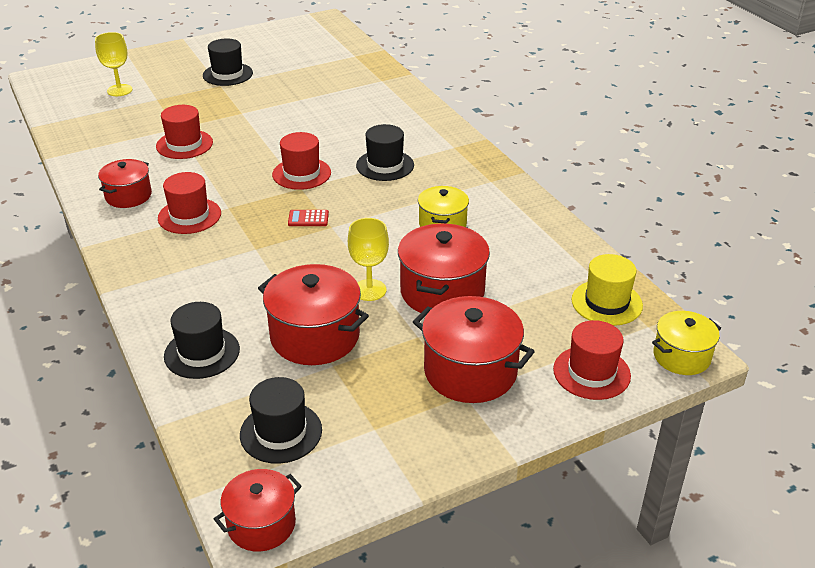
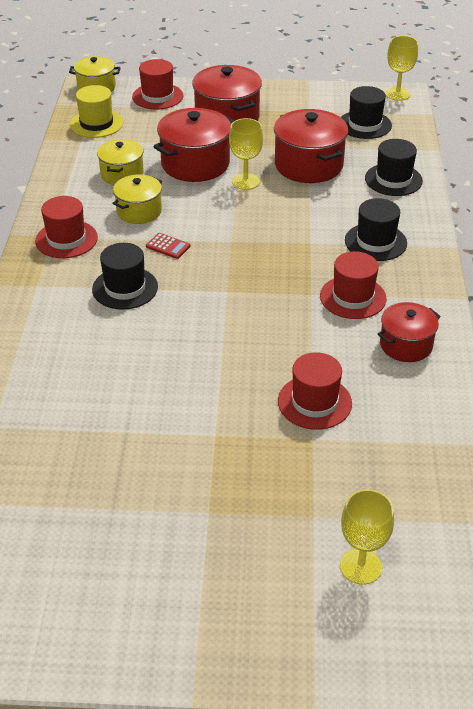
camera: 150 degrees left, 5 degrees up
(227, 74) = (181, 537): black hat -> black hat (375, 242)
(261, 524) = (397, 94): red pot -> yellow goblet
(301, 173) = (213, 308): red hat -> red hat (66, 239)
(308, 219) = (245, 255): red calculator -> red calculator (168, 246)
(502, 254) = (122, 174): none -> yellow pot

